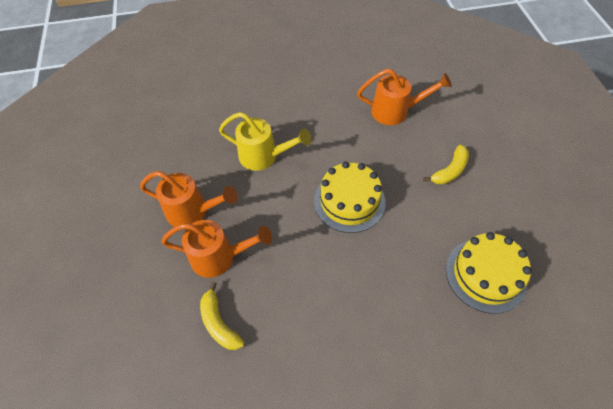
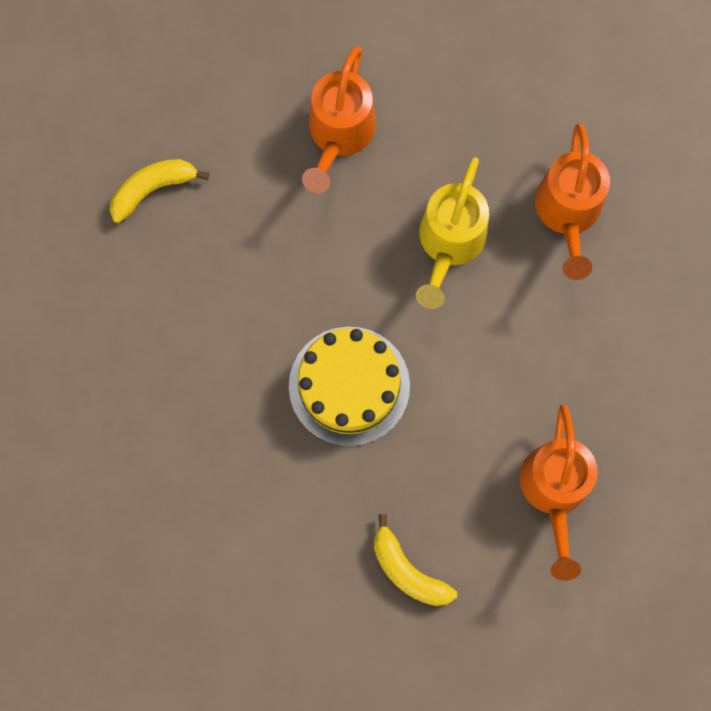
camera: 90 degrees right, 20 degrees up
(219, 257) = (255, 182): orange watering can -> orange watering can (567, 213)
(485, 274) = (204, 587): yellow cake -> none

